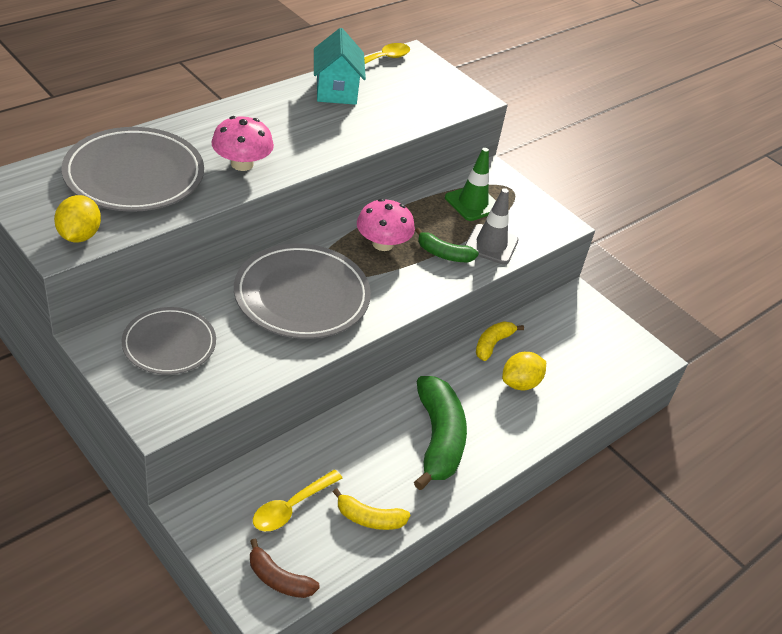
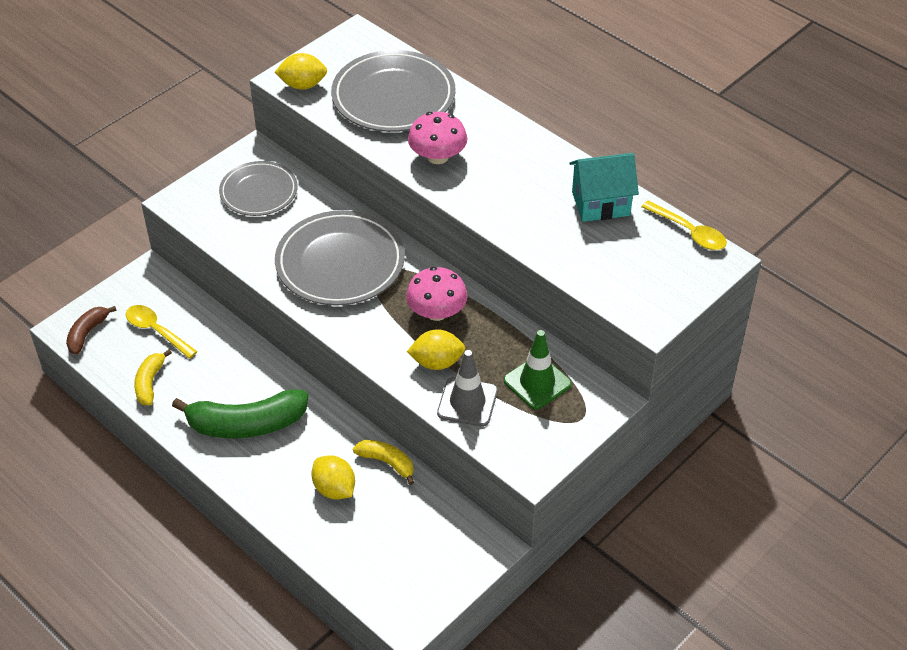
camera: 90 degrees right, 5 degrees up
(444, 254) = (437, 362): green banana -> yellow lemon

